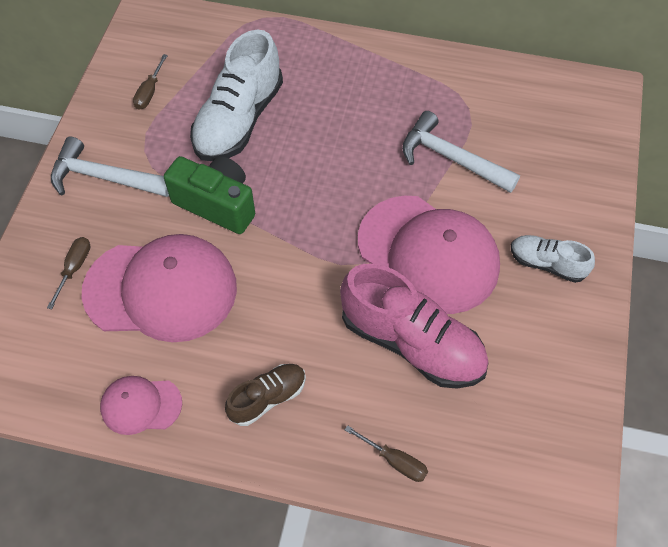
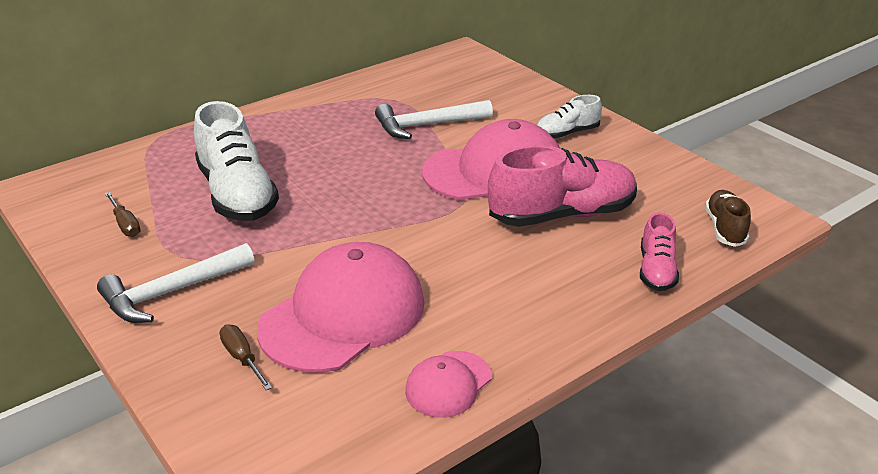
camera: 50 degrees left, 25 degrees down
(217, 204) = (302, 244): green camera -> none
(268, 398) = (528, 306): brown shoe -> brown shoe (725, 228)
(395, 461) = (656, 270): brown screwdriver -> pink shoe

